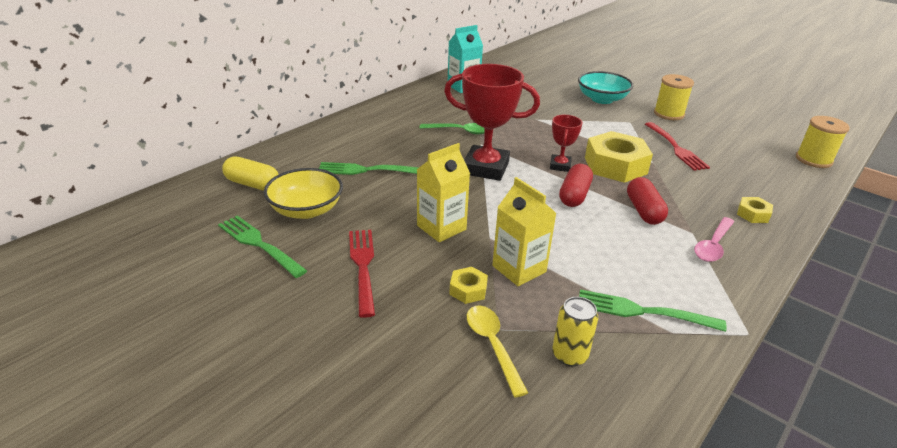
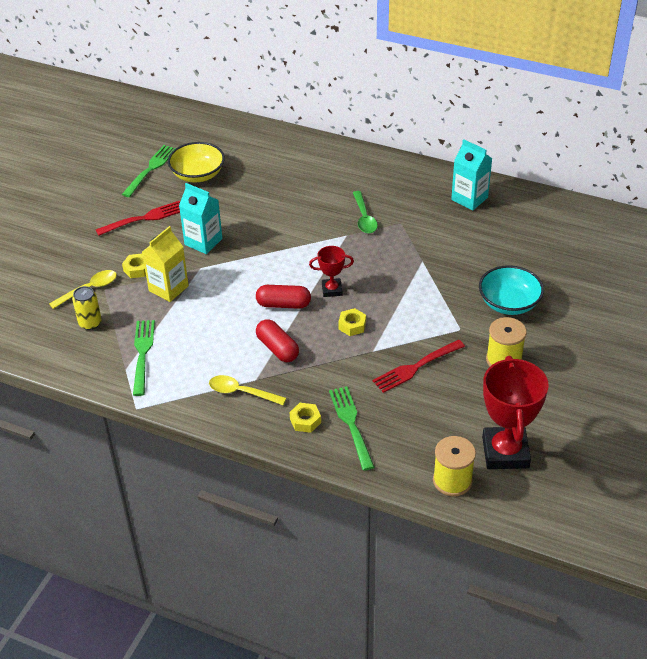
camera: 75 degrees right, 10 degrees up
(252, 184) = (219, 140): yellow capsule -> none
(367, 170) = (266, 185): green fork -> green fork (351, 425)
(441, 227) = (203, 242): yellow carton -> turquoise carton
(485, 168) = (303, 246): red trophy -> red trophy (505, 452)
(615, 165) = (352, 325): yellow nut -> yellow nut, size x0.47
(643, 211) = (277, 348): red capsule -> red capsule turned 75 degrees clockwise
(713, 245) = (241, 392): pink spoon -> yellow spoon

